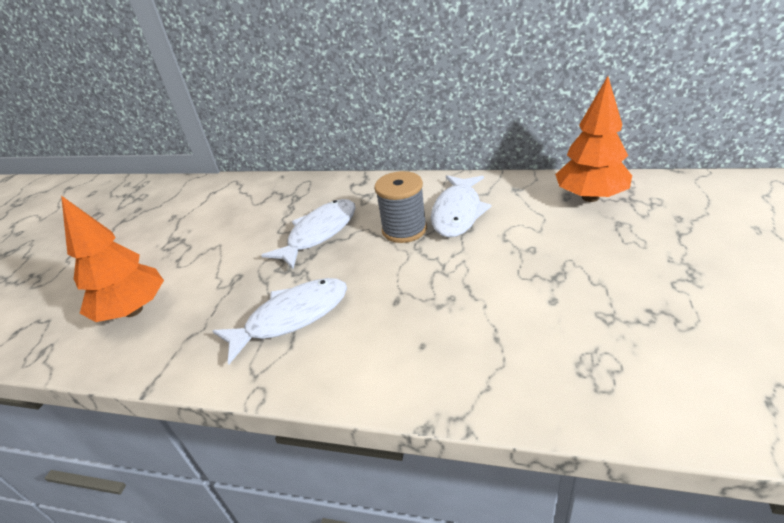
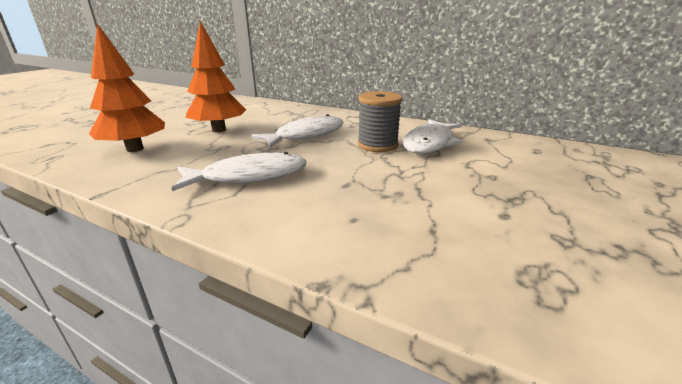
camera: 10 degrees right, 10 degrees down
(590, 197) = (561, 155): orange tree -> orange tree (219, 130)

